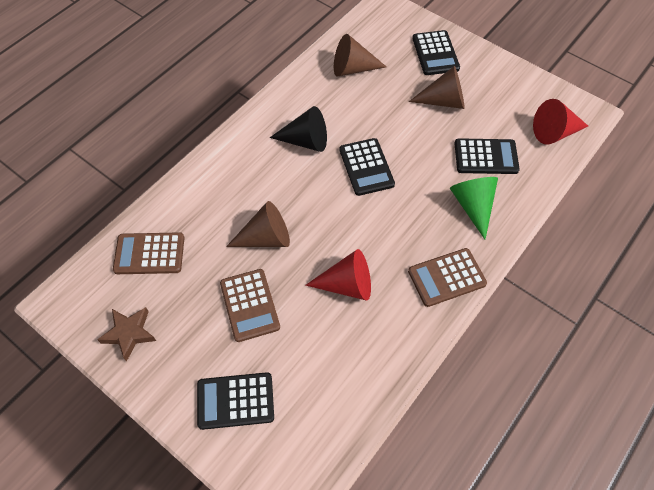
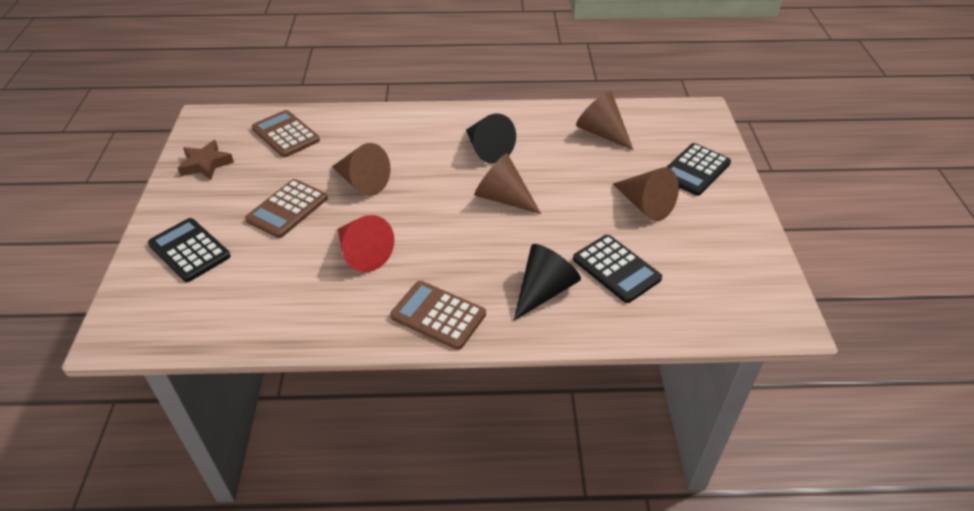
camera: 50 degrees right, 15 degrees down
(366, 167) = (503, 198): black calculator -> brown cone
(473, 206) = (543, 291): green cone -> black cone
(554, 132) = (719, 305): red cone -> none

